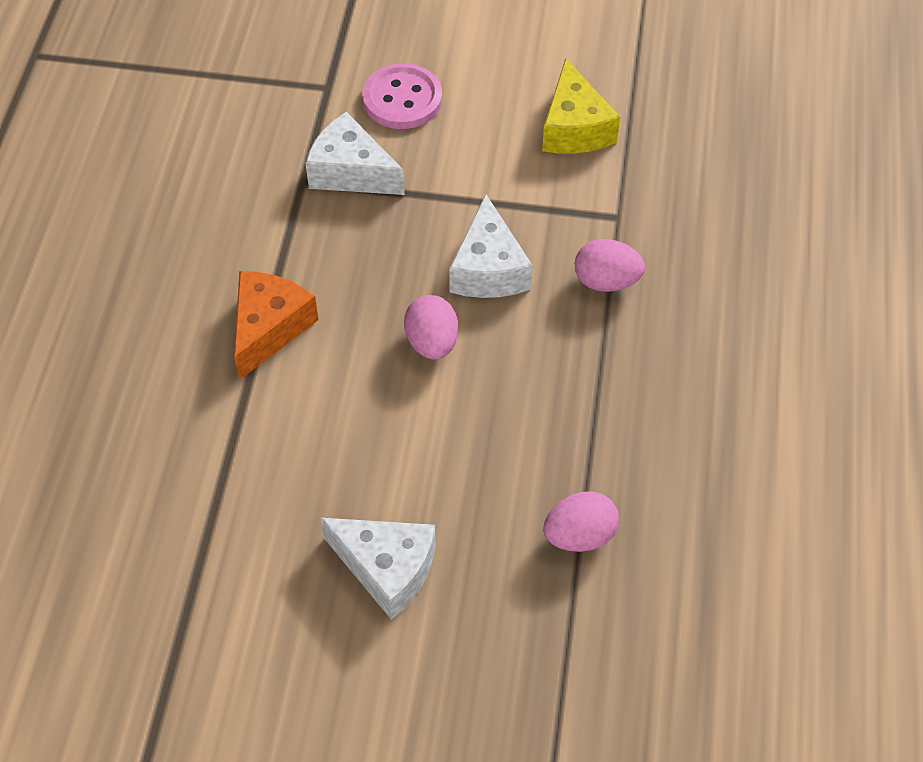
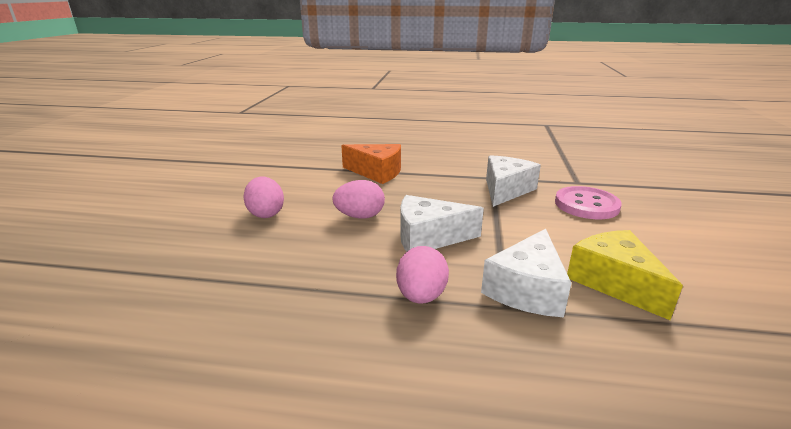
camera: 90 degrees right, 30 degrees down
(386, 568) = (193, 204): white cheese -> white cheese (527, 289)
(574, 127) = (614, 282): yellow cheese -> yellow cheese turned 75 degrees clockwise
(579, 535) = (158, 274): pink egg -> pink egg (266, 213)

